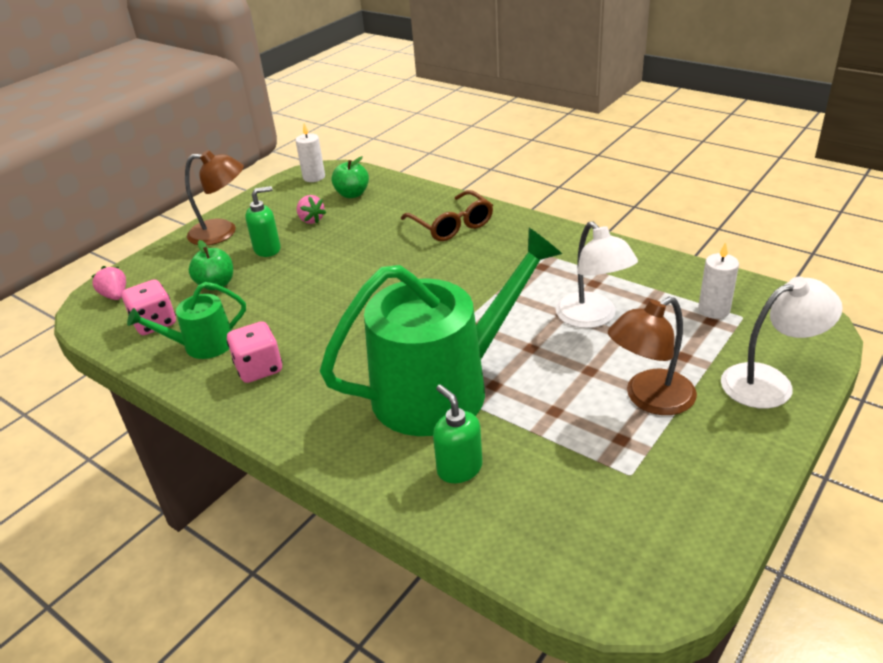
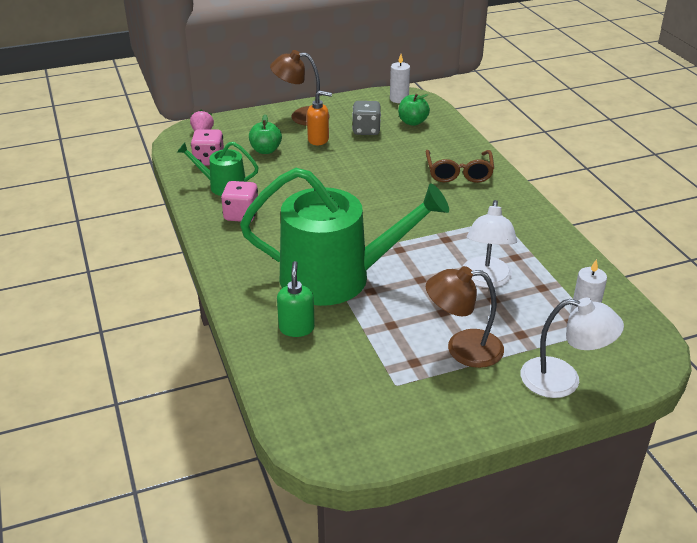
camera: 30 degrees right, 0 degrees up
(222, 232) = (301, 116): brown lamp -> brown lamp turned 150 degrees clockwise
(267, 249) = (318, 140): green soap dispenser -> orange soap dispenser
(311, 220) = (366, 130): pink strawberry -> grey dice

